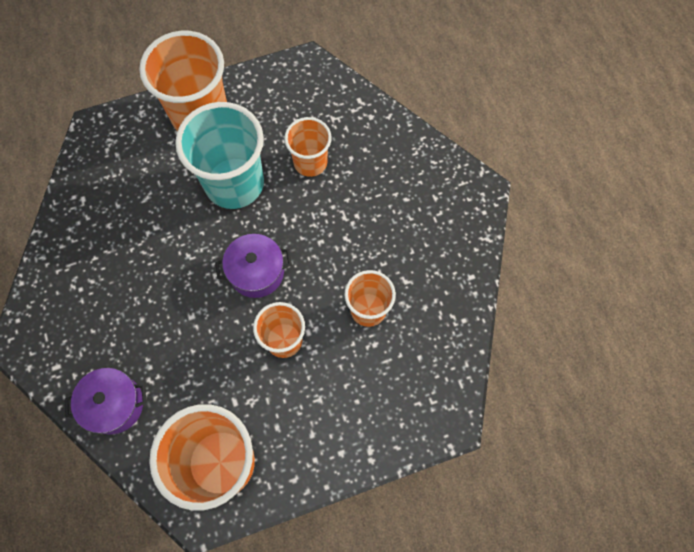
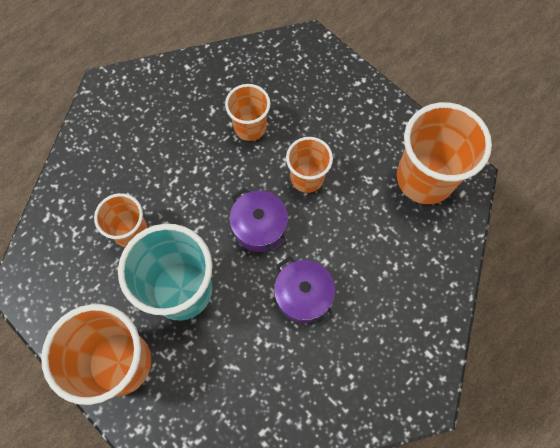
camera: 115 degrees left, 0 degrees up
(114, 404) = (430, 284): purple pot -> purple pot (303, 296)

